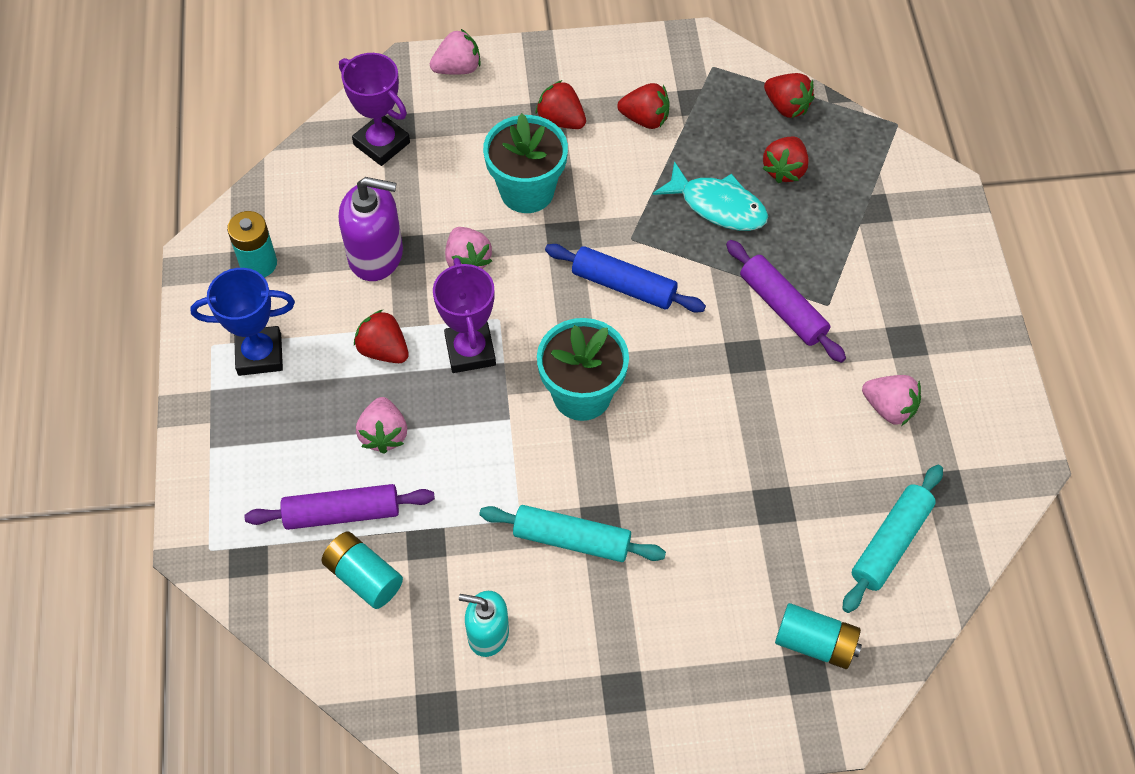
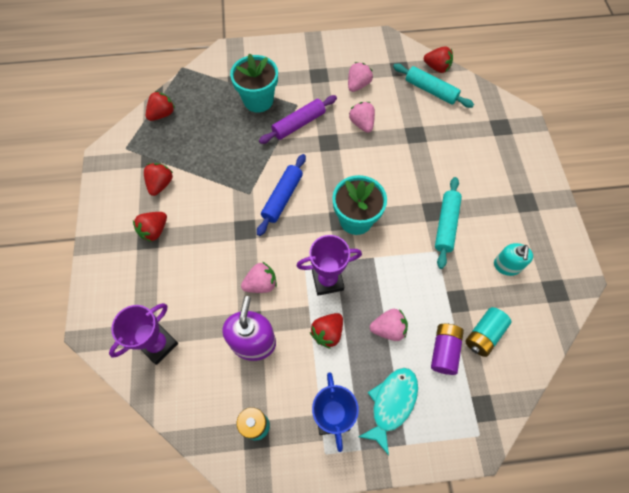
camera: 90 degrees left, 5 degrees up
(342, 513) = (444, 351): purple rolling pin -> purple battery
(458, 68) = (98, 295): pink strawberry -> pink strawberry (362, 124)
(527, 191) = (209, 250): turquoise flower pot -> turquoise flower pot (258, 100)
(718, 206) = (229, 150): turquoise fish -> turquoise fish (391, 404)
(784, 170) = (207, 118): red strawberry -> red strawberry (437, 67)
(815, 643) = (486, 122): turquoise battery -> none

